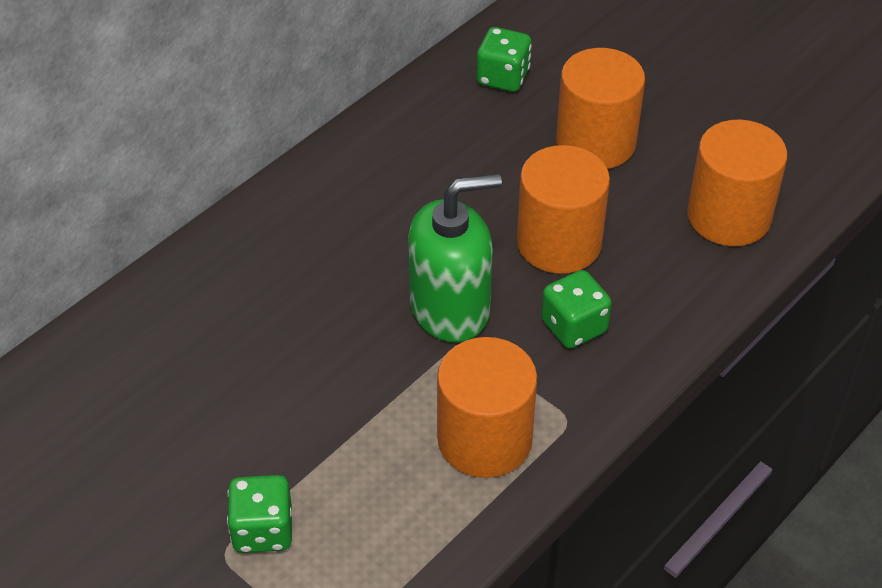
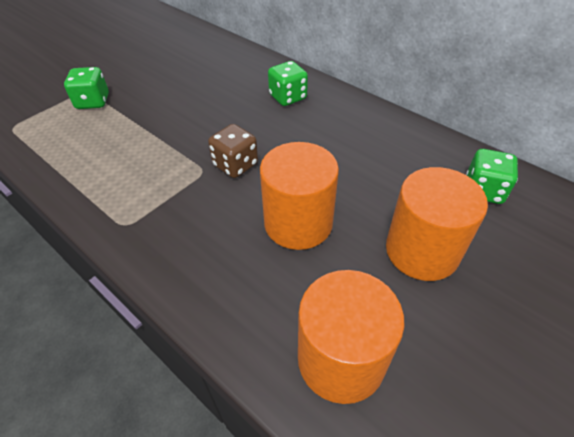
camera: 90 degrees right, 0 degrees up
(450, 308) = (235, 165): green soap dispenser -> brown dice
(484, 439) = (122, 182): orange cylinder -> none
(574, 326) = (211, 230): green dice -> green dice (288, 97)

